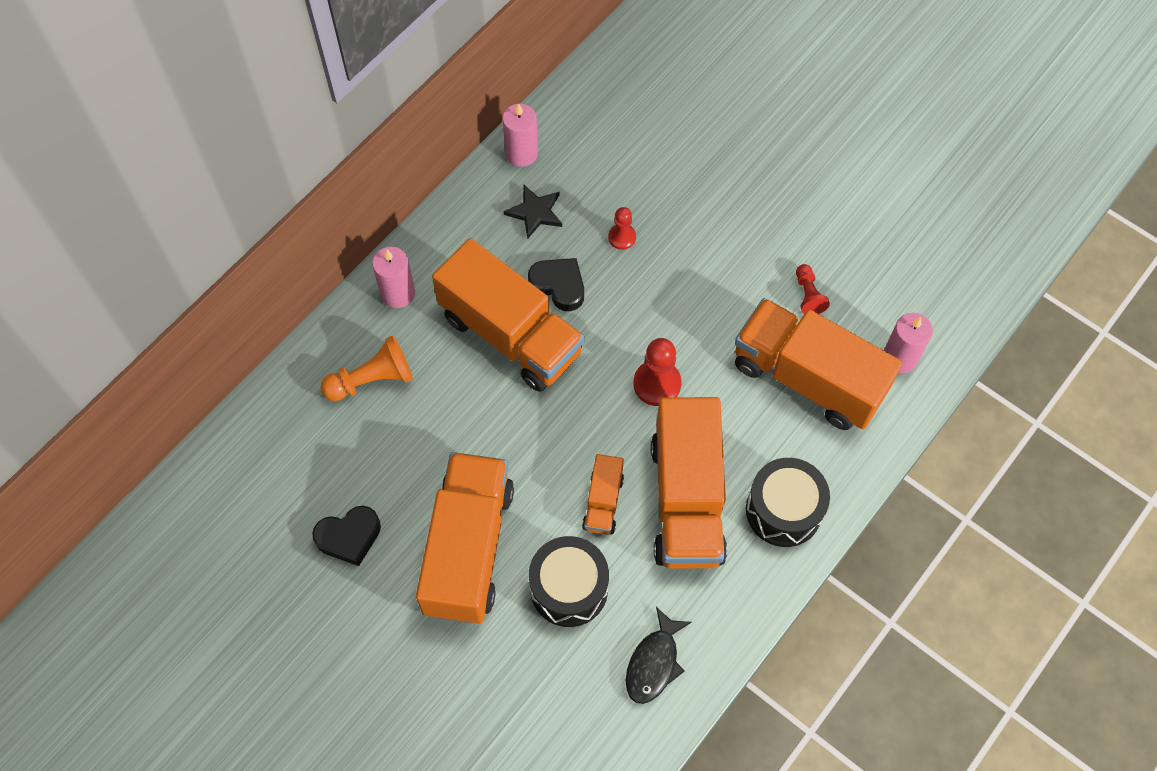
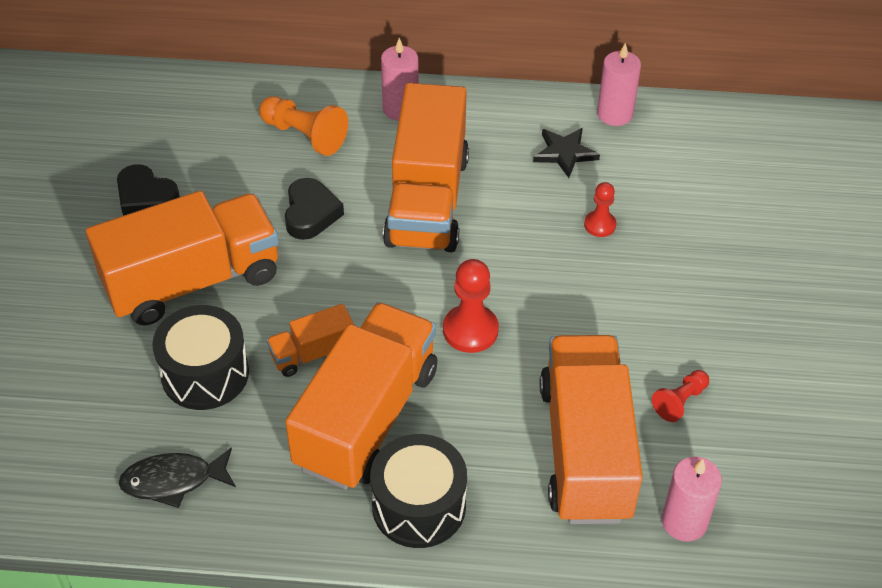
camera: 55 degrees right, 15 degrees down
(559, 286) = (507, 207): black heart -> black heart (310, 213)
(687, 500) = (366, 417): orange truck -> orange truck turned 150 degrees clockwise

